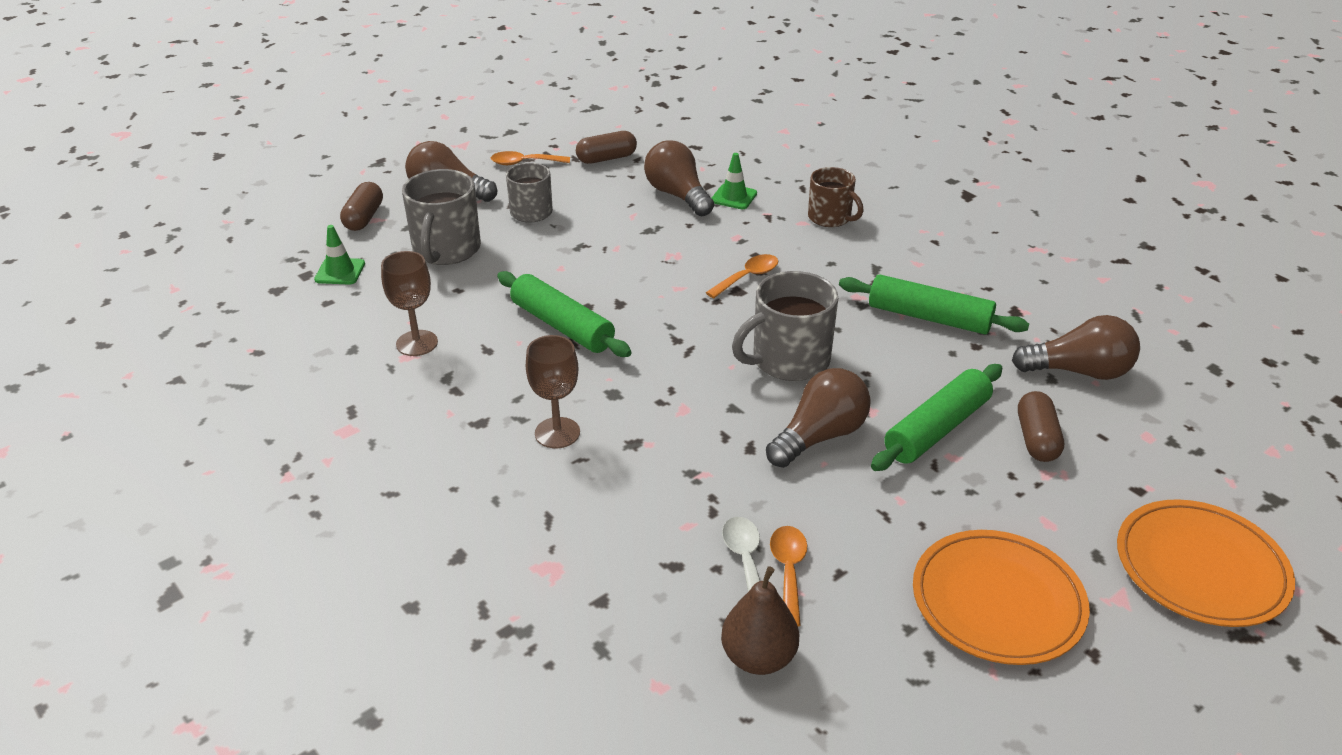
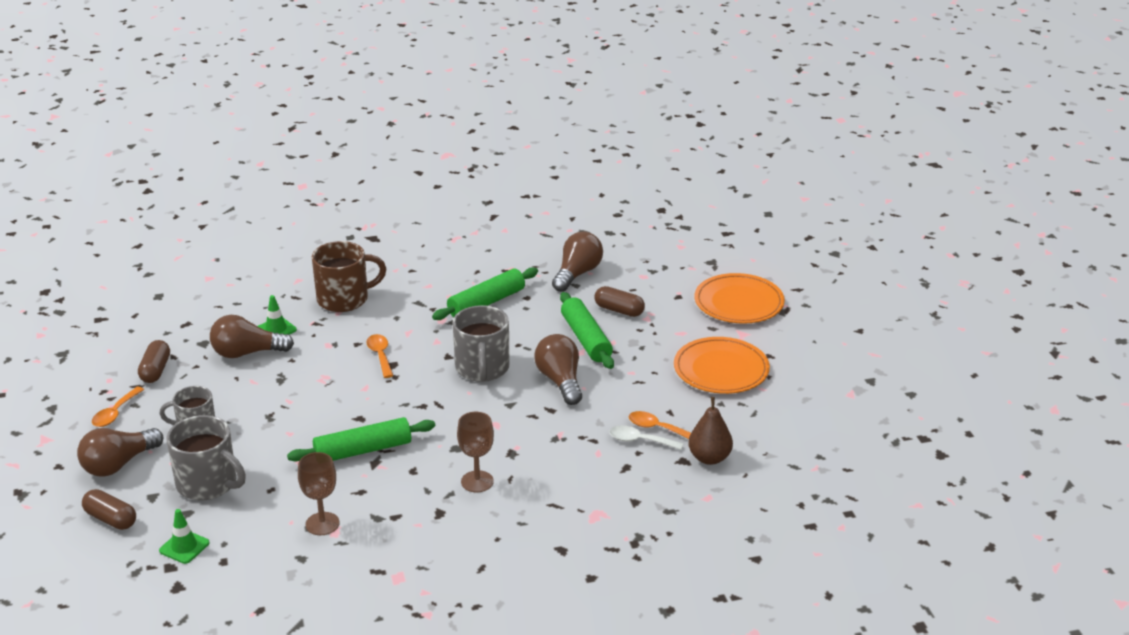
camera: 65 degrees left, 5 degrees down
(830, 218) = (344, 299): brown mug -> brown mug, size x1.52

